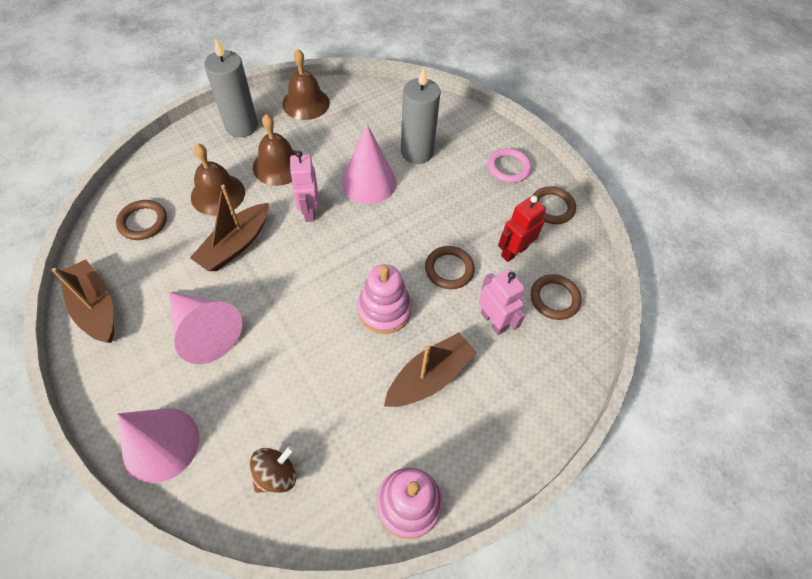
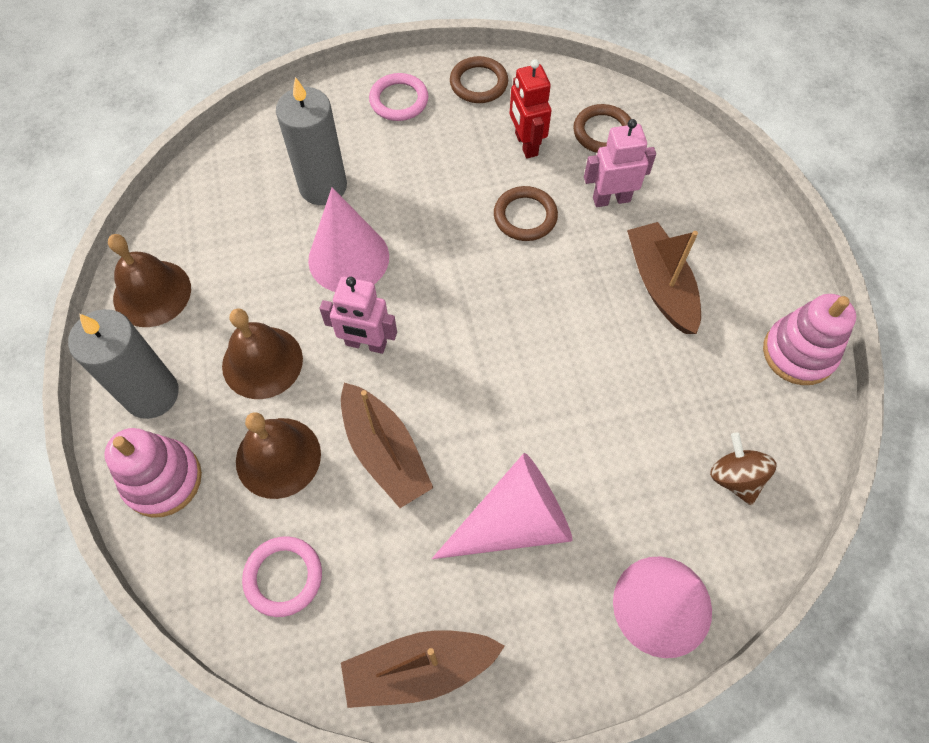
camera: 65 degrees left, 5 degrees up
(143, 222) = (283, 577): brown ring -> pink ring
(384, 310) = (557, 302): pink stacking toy -> pink stacking toy (163, 480)

